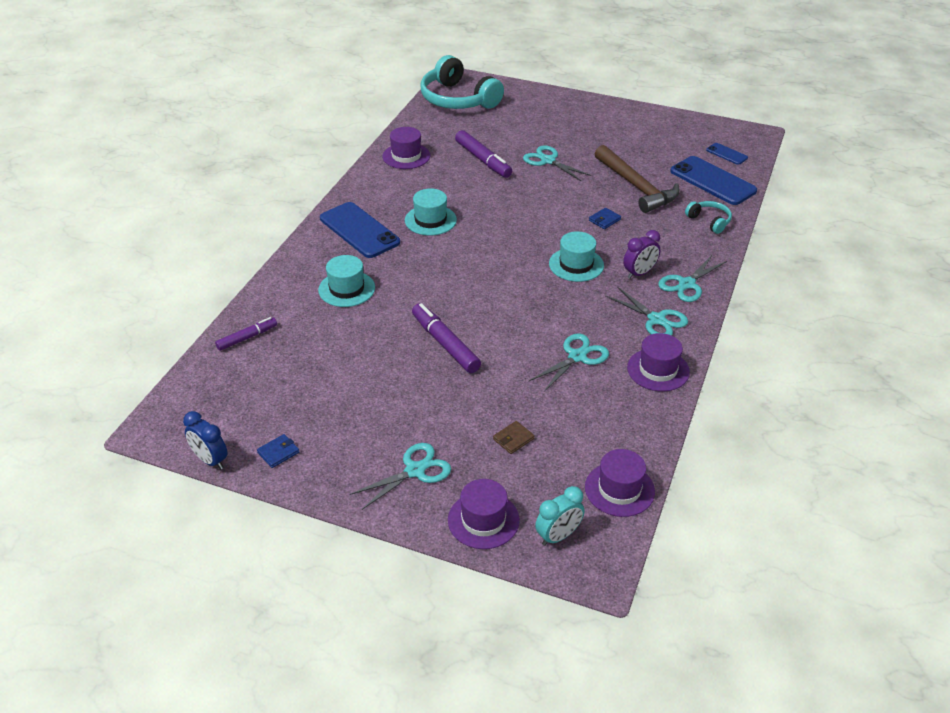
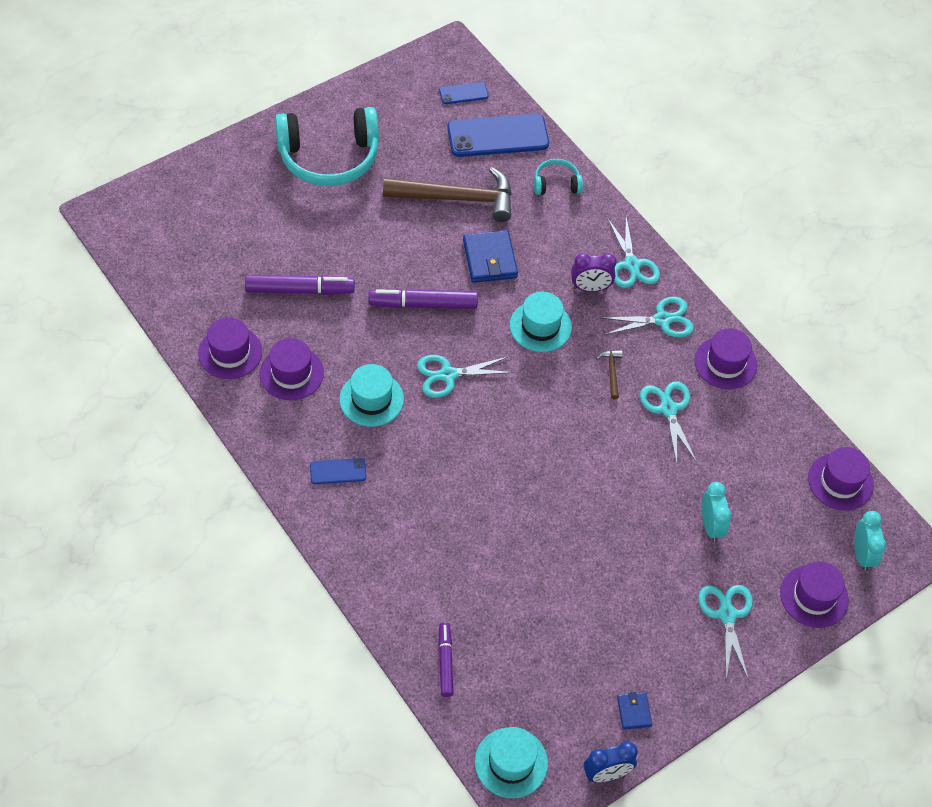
camera: 60 degrees left, 15 degrees up
(346, 289) = (431, 535): turquoise hat -> turquoise hat (511, 762)
(359, 230) = (338, 471): blue phone -> blue phone, size x0.49
(416, 183) = (291, 373): none -> purple hat
(445, 344) = (579, 499): purple marker -> purple marker (424, 304)
(457, 99) = (153, 238): turquoise headphones -> turquoise headphones (329, 157)
(492, 425) = (711, 526): none -> turquoise clock
(513, 439) = (737, 520): brown wallet -> none
(548, 161) = (350, 237): turquoise scissors -> turquoise scissors (448, 375)
(576, 314) = (611, 372): none -> brown hammer
(604, 220) = (490, 259): blue wallet -> blue wallet, size x1.86
(639, 273) = (590, 288): purple clock -> purple clock turned 90 degrees clockwise

